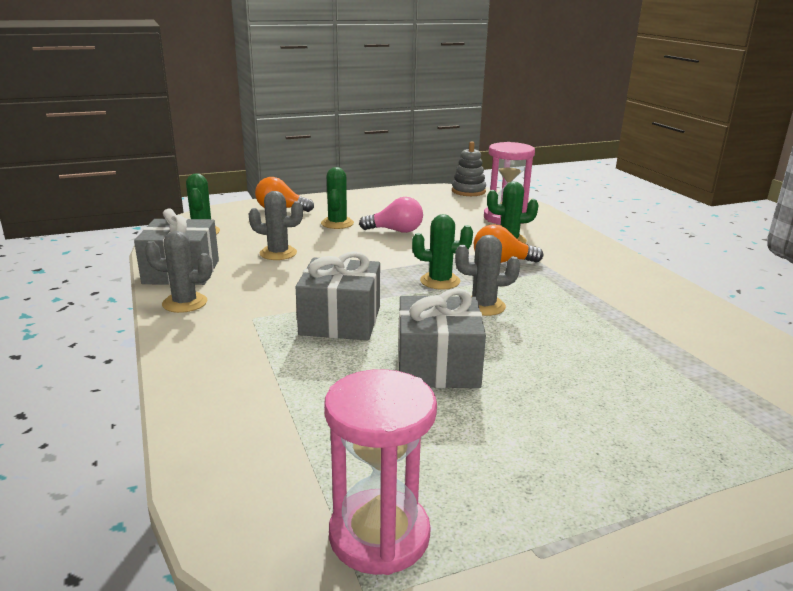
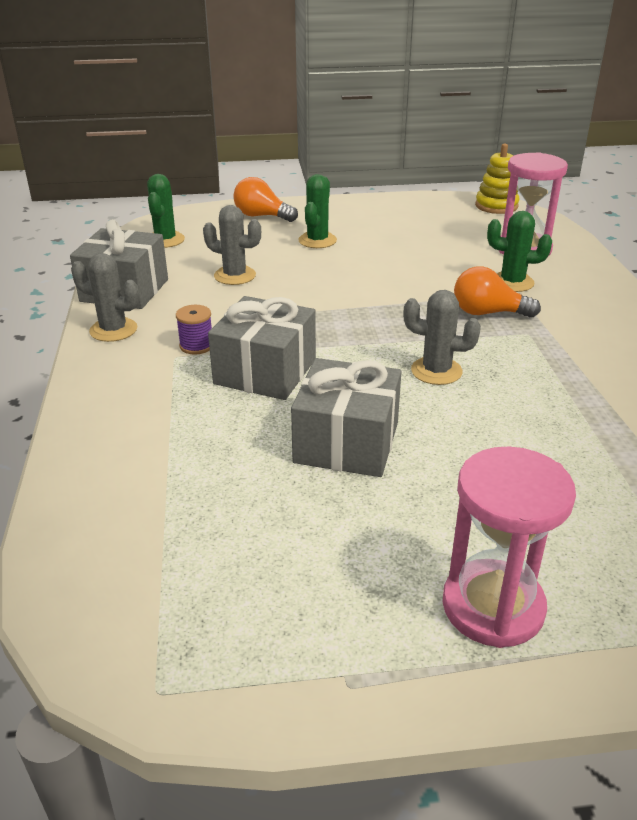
camera: 15 degrees right, 10 degrees up
(269, 307) = (196, 345): none -> purple spool
(379, 535) = (196, 630): pink hourglass -> pink hourglass (493, 606)
(396, 231) = (380, 257): pink light bulb -> none
(440, 281) = (401, 331): green cactus -> none
(468, 191) = (496, 206): grey stacking toy -> yellow stacking toy

